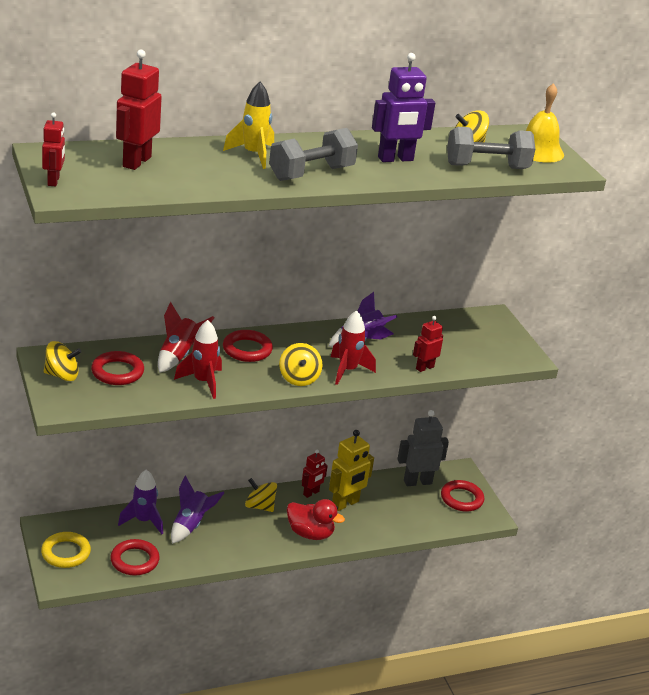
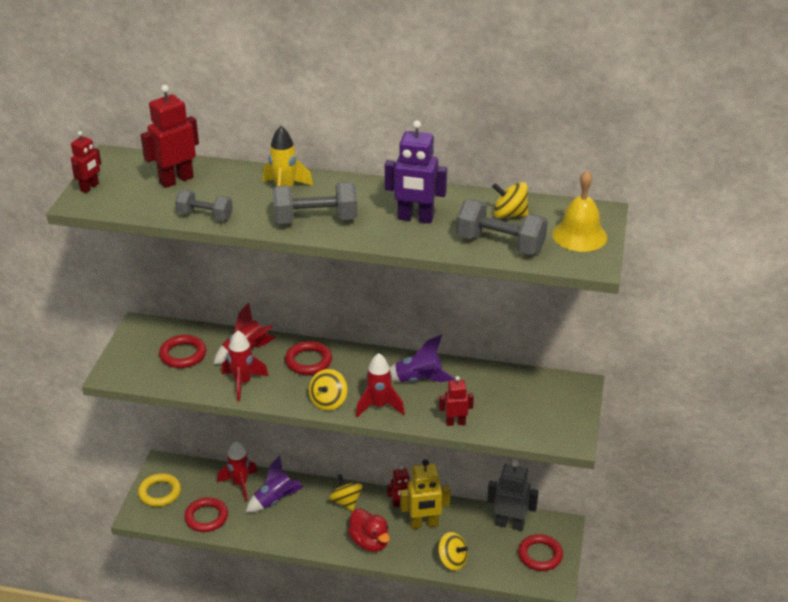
camera: 35 degrees right, 5 degrees up
(62, 375) = (138, 346): yellow spinning top -> yellow spinning top (452, 561)
(143, 521) = (240, 484): purple rocket -> red rocket
(205, 187) = (205, 216): none -> grey dumbbell

